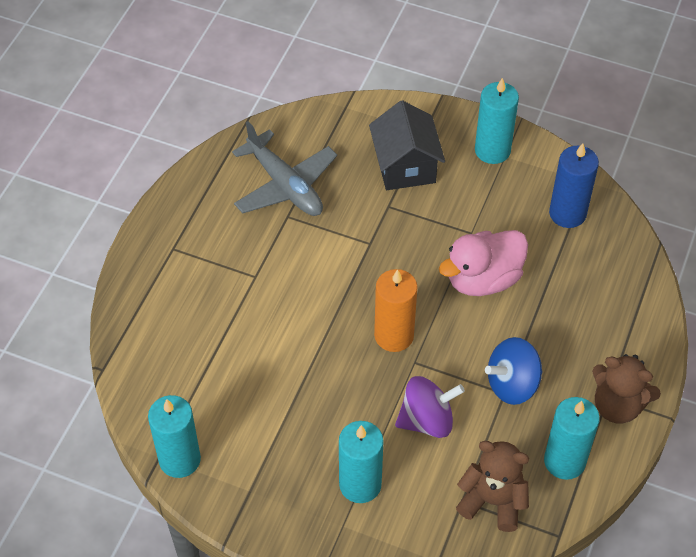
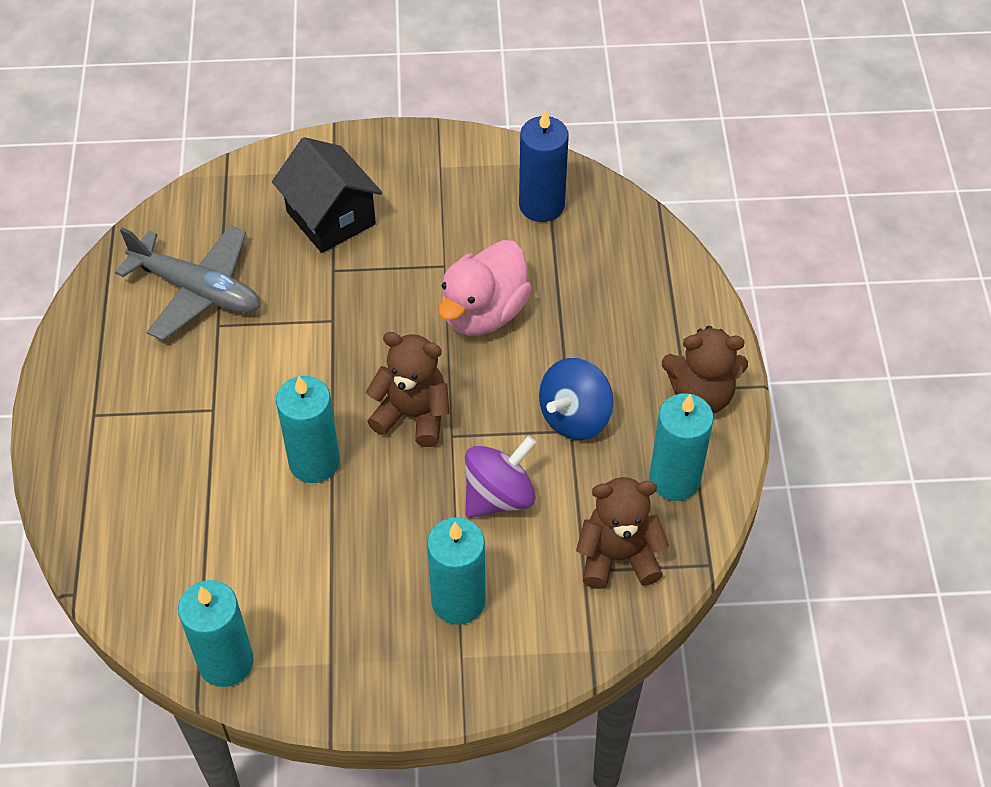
camera: 25 degrees left, 0 degrees up
(394, 335) = (413, 415): orange candle -> brown teddy bear
(492, 150) = (422, 165): turquoise candle -> turquoise candle (314, 462)

